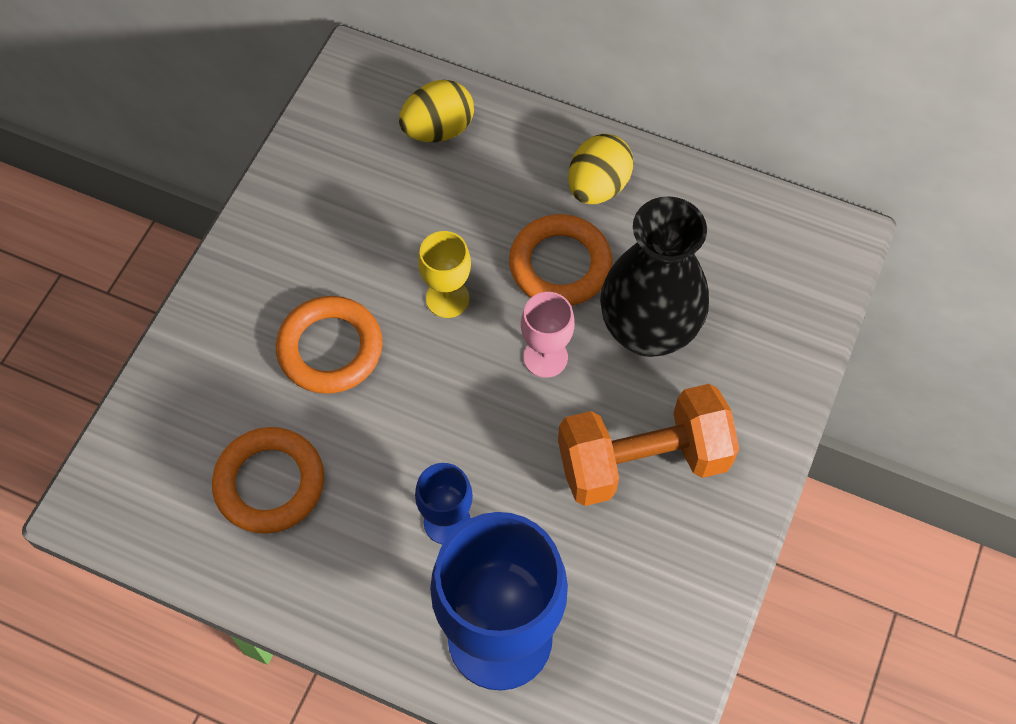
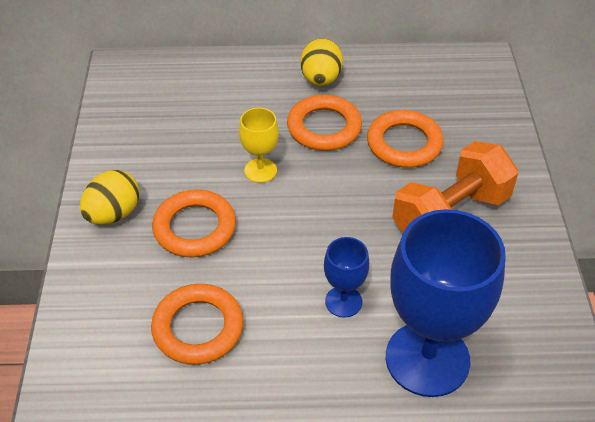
camera: 25 degrees left, 15 degrees down
(438, 130) = (196, 82): yellow egg -> yellow egg (113, 214)
(545, 357) = (348, 180): pink goblet -> none
(648, 331) = (404, 143): black vase -> orange ring

